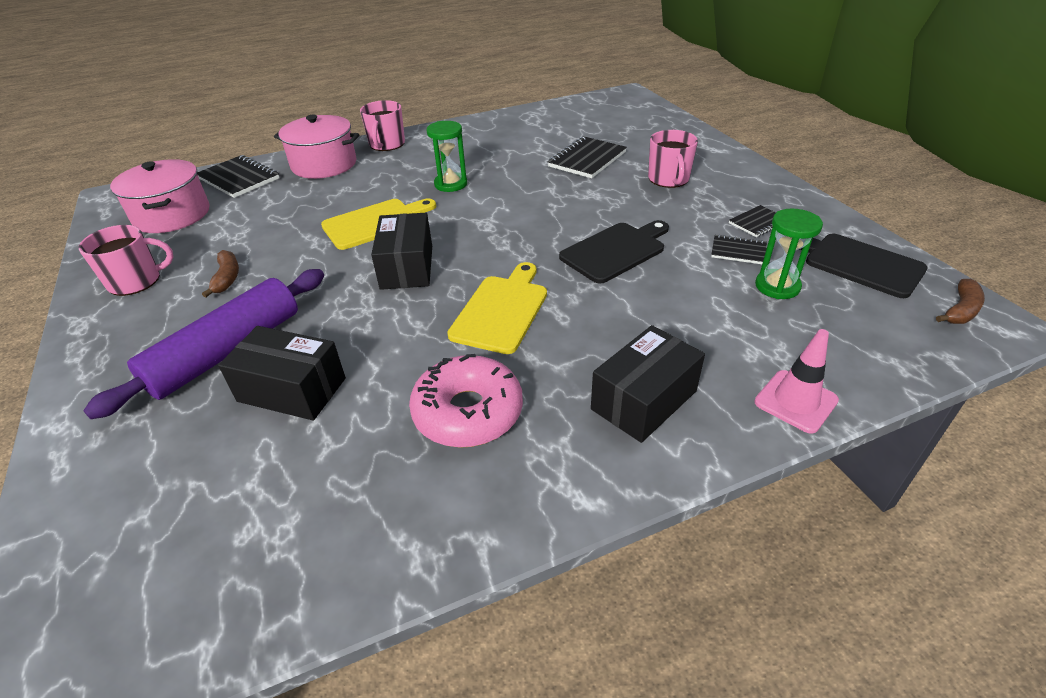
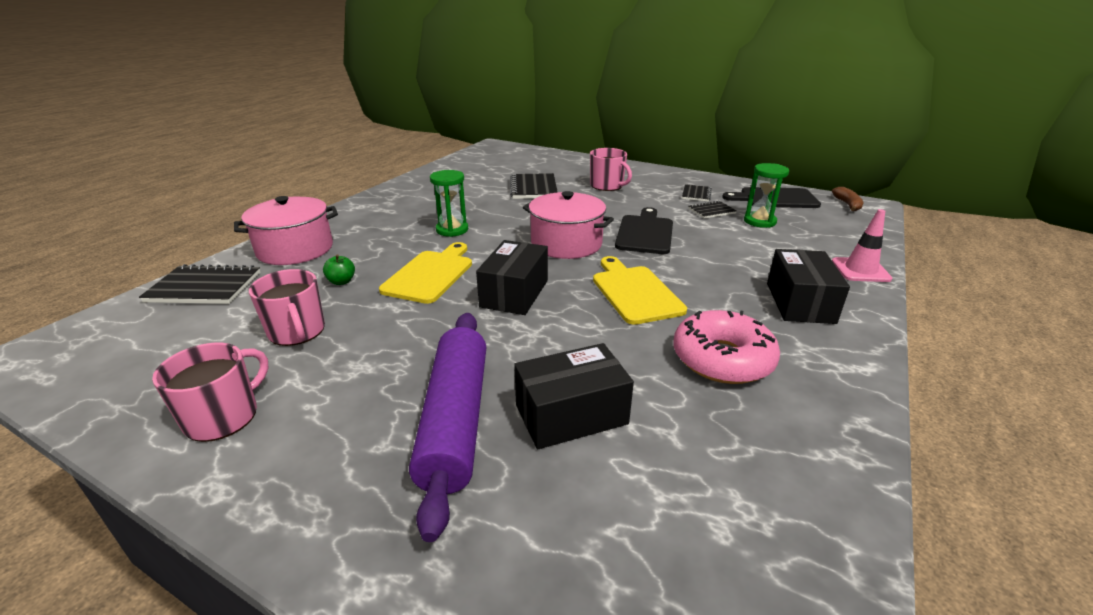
camera: 40 degrees left, 10 degrees down
(172, 215) = (164, 344): pink pot -> pink pot (566, 244)
(227, 278) = (345, 367): brown banana -> none
(314, 205) = (341, 281): none -> green apple
(387, 144) = (338, 219): pink mug -> pink mug (297, 331)
(407, 267) = (514, 293): black box -> black box turned 60 degrees clockwise

